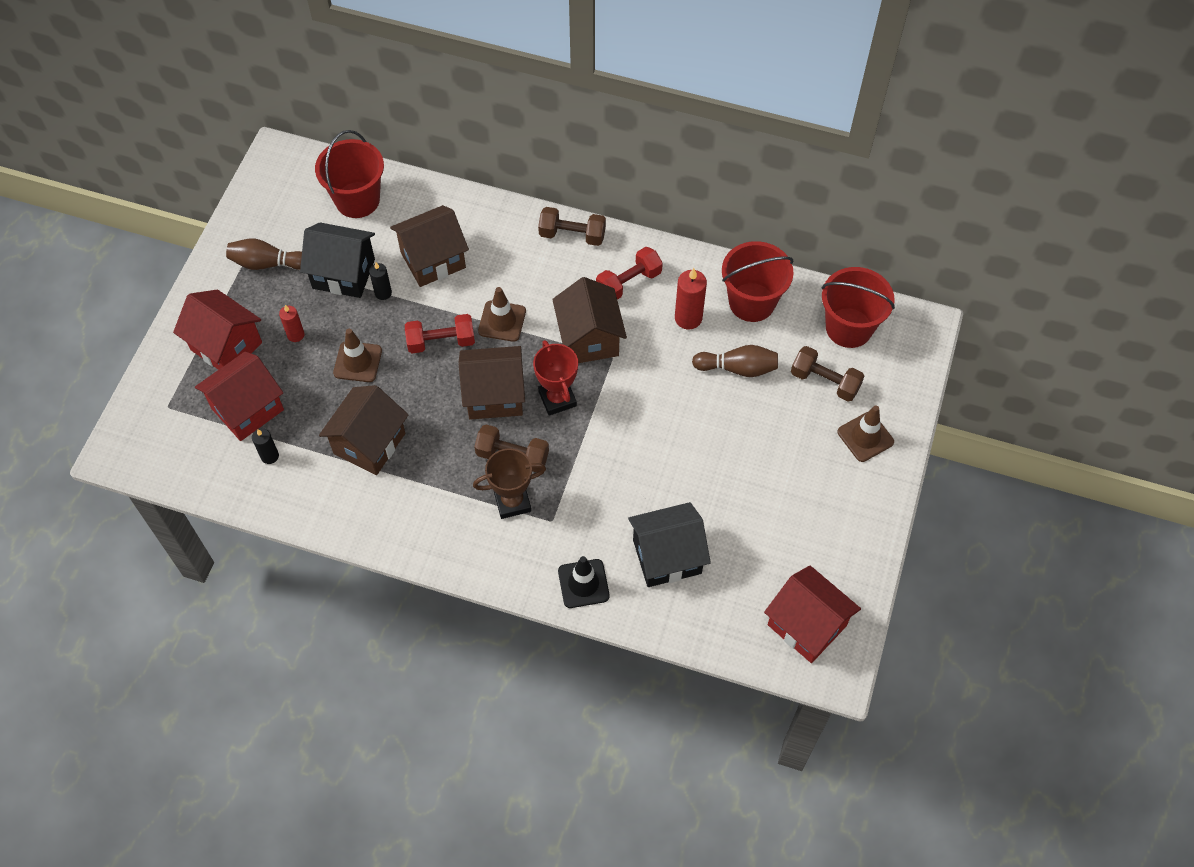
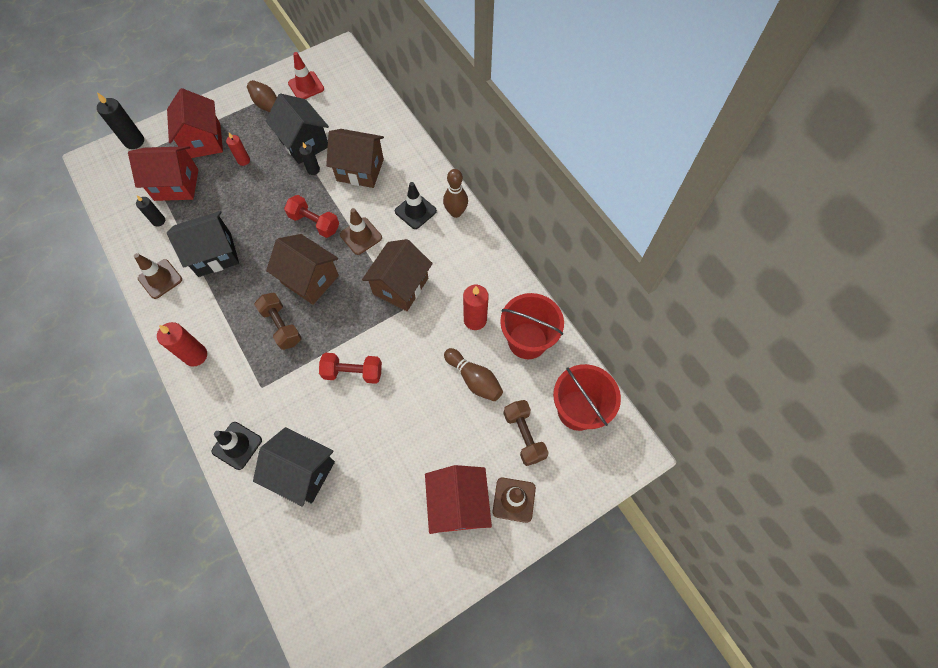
camera: 40 degrees right, 5 degrees up
(144, 400) = (134, 141): none -> black candle
(279, 215) = (306, 86): none -> red traffic cone
(357, 200) = (355, 105): red bucket -> none
(357, 362) = (258, 201): brown traffic cone -> brown traffic cone (160, 279)
(369, 443) = (214, 254): brown house -> black house
(456, 543) = (195, 355): none -> red candle
(512, 502) = (252, 355): brown trophy -> none
(531, 261) = (415, 211): none -> black traffic cone
(557, 399) = (343, 310): red trophy -> none
(572, 235) = (456, 212): brown dumbbell -> brown bowling pin
(628, 283) = (460, 268): red dumbbell -> red dumbbell (353, 372)
(806, 625) = (341, 604): red house -> red house (458, 504)

